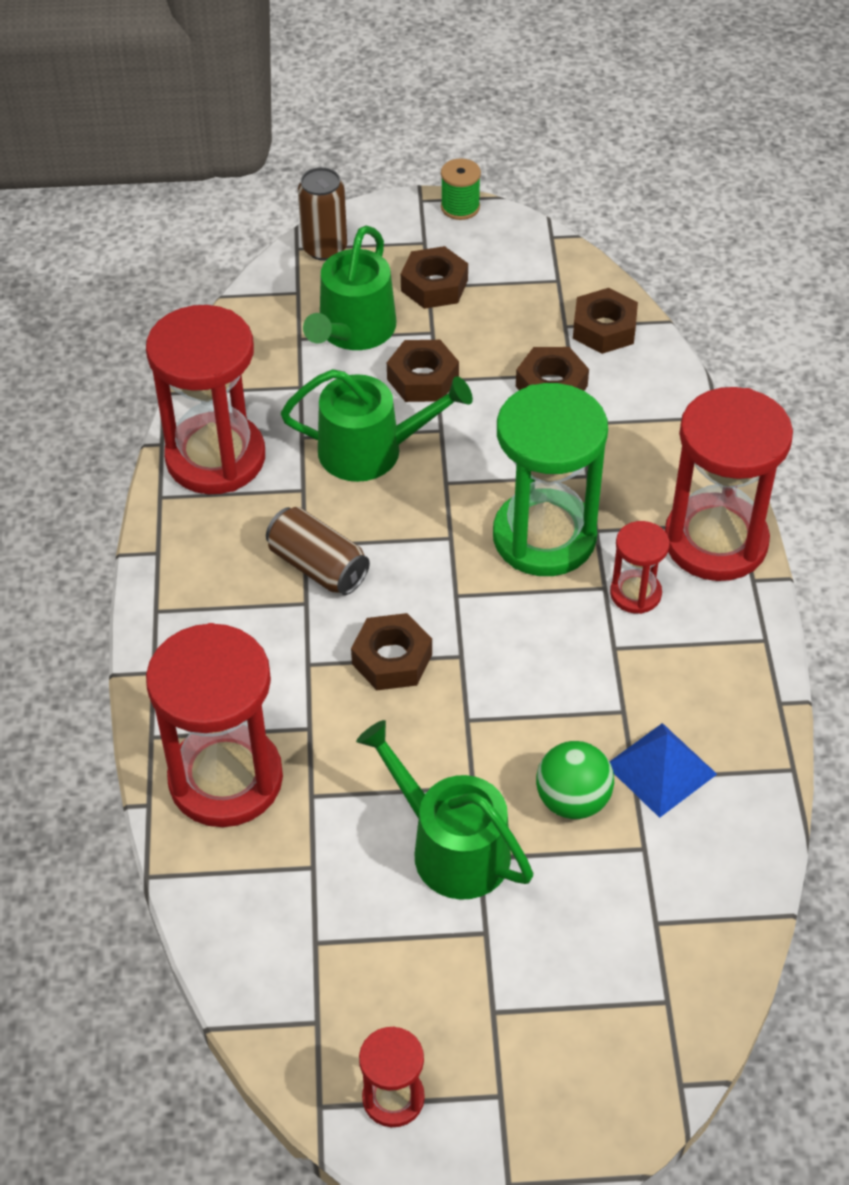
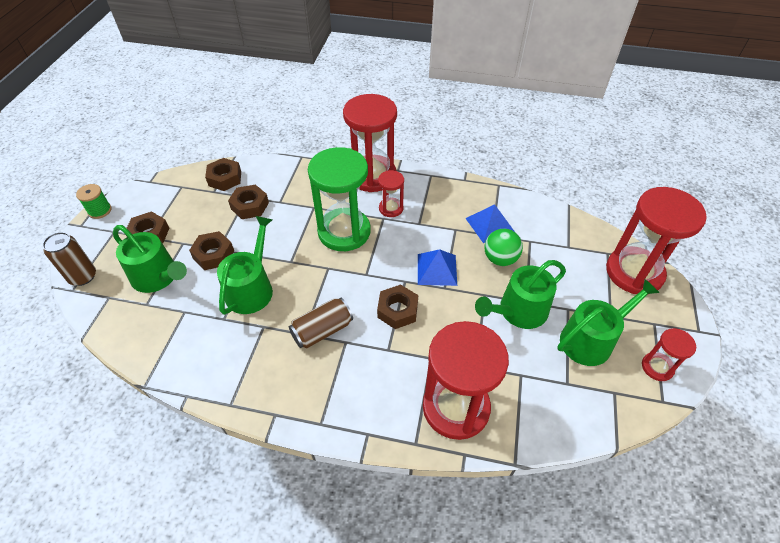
camera: 75 degrees left, 0 degrees up
(215, 458) = (215, 367): red hourglass -> red hourglass (634, 272)
(423, 977) = (591, 339): none -> green watering can
(506, 699) = (436, 269): none -> blue pyramid

